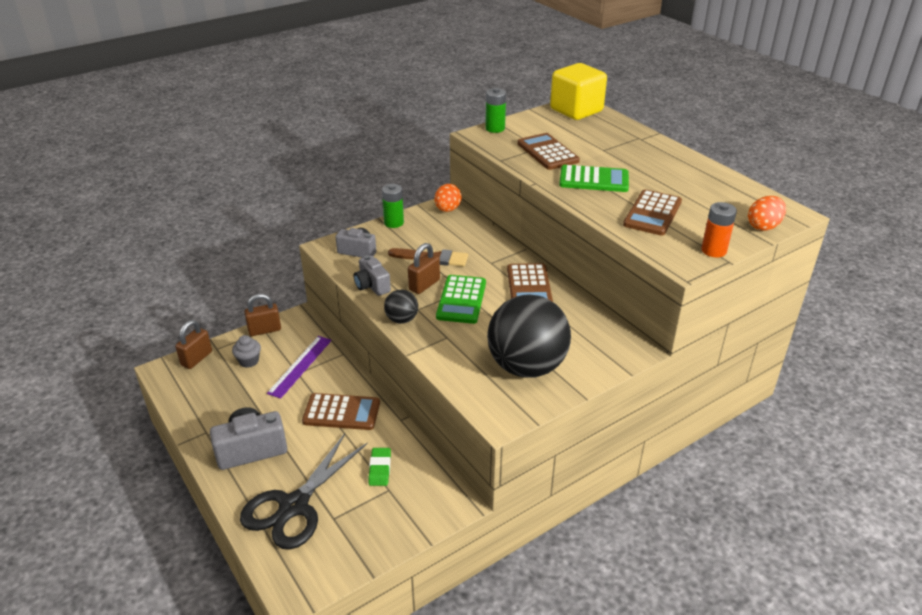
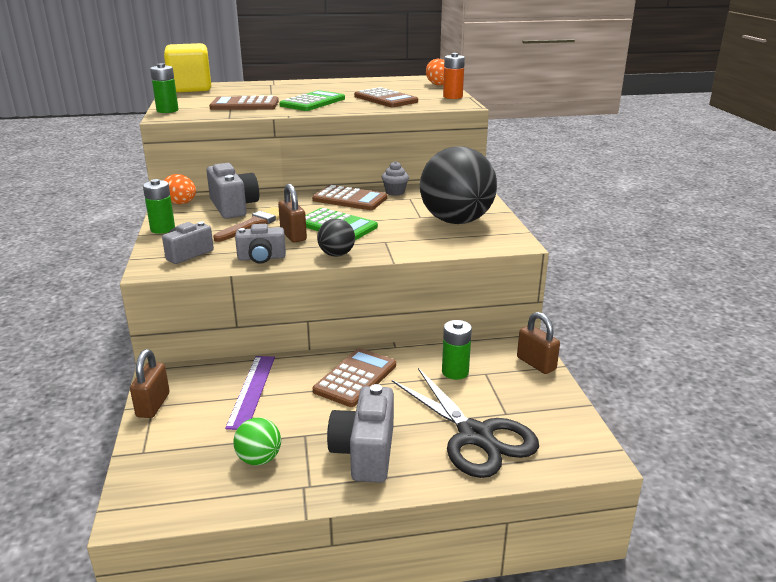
camera: 65 degrees left, 10 degrees down
(196, 358) = (144, 474): brown padlock -> brown padlock (536, 364)
(226, 401) = (259, 459): none -> green ball
(249, 361) = (200, 428): grey cupcake -> grey cupcake (395, 192)
(300, 366) = (252, 390): purple ruler -> purple ruler turned 45 degrees clockwise
(380, 469) = (455, 372): green eraser -> green battery
(460, 235) = (233, 207): none -> grey camera

